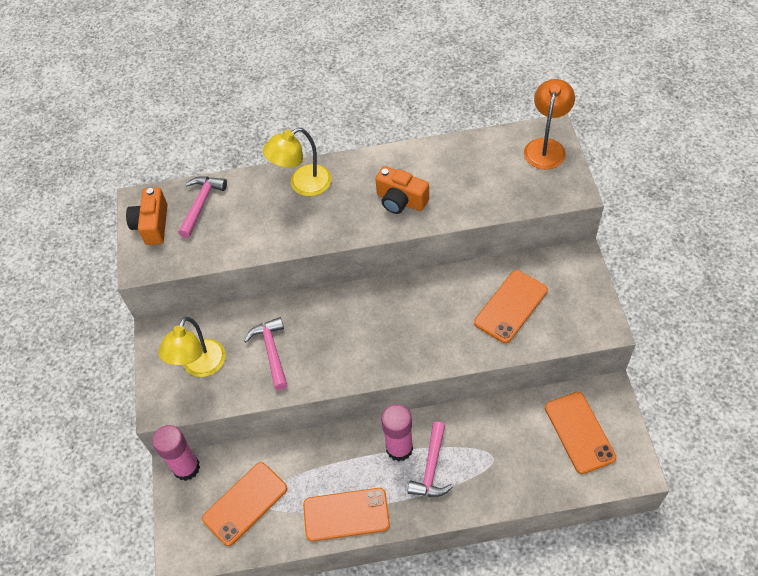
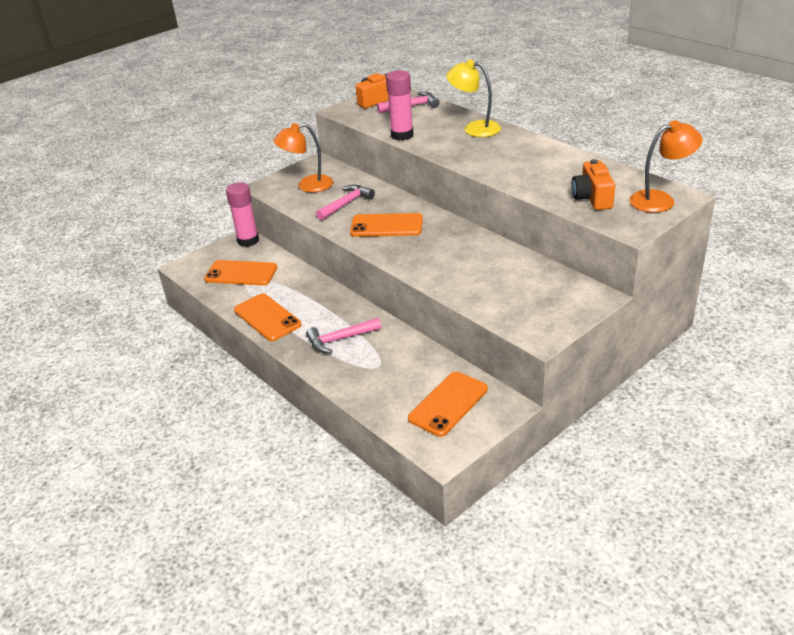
camera: 55 degrees right, 20 degrees down
(200, 366) = (307, 186): yellow lamp -> orange lamp
(399, 448) = (342, 317): pink glue stick -> pink glue stick (402, 135)
(401, 200) = (512, 165): orange camera -> orange camera (592, 198)
(510, 306) = (503, 282): orange phone -> orange phone (386, 226)

